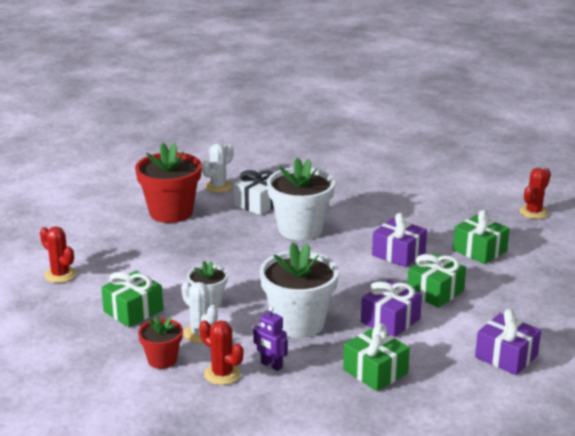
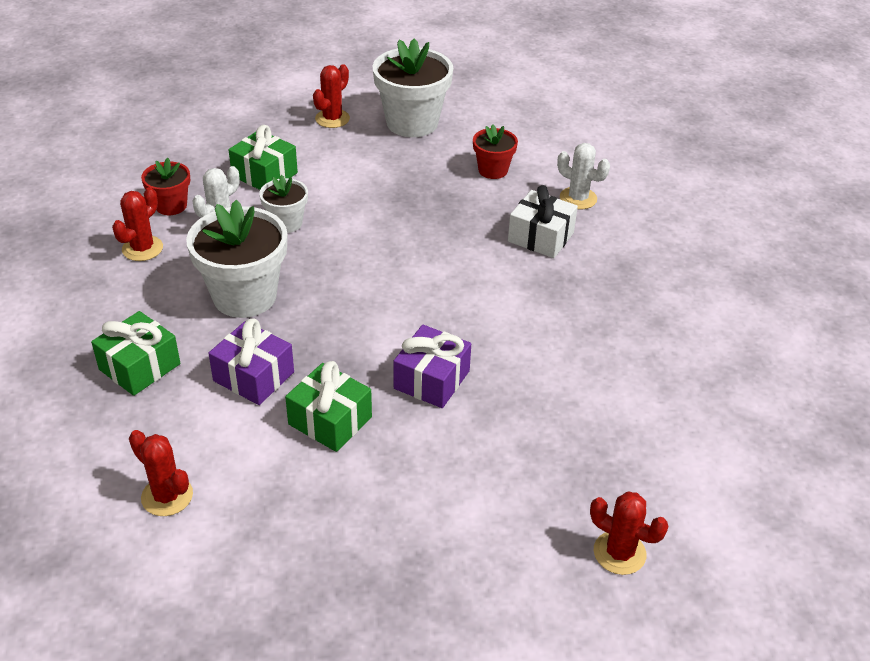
camera: 80 degrees right, 15 degrees up
(171, 212) = (493, 170): red flower pot -> red flower pot, size x0.54
(271, 365) = (157, 282): purple robot -> none
(300, 229) = (479, 280): white flower pot -> white flower pot (412, 123)
(479, 250) = (462, 473): green gift -> none
(506, 356) = (167, 496): purple gift -> red cactus

